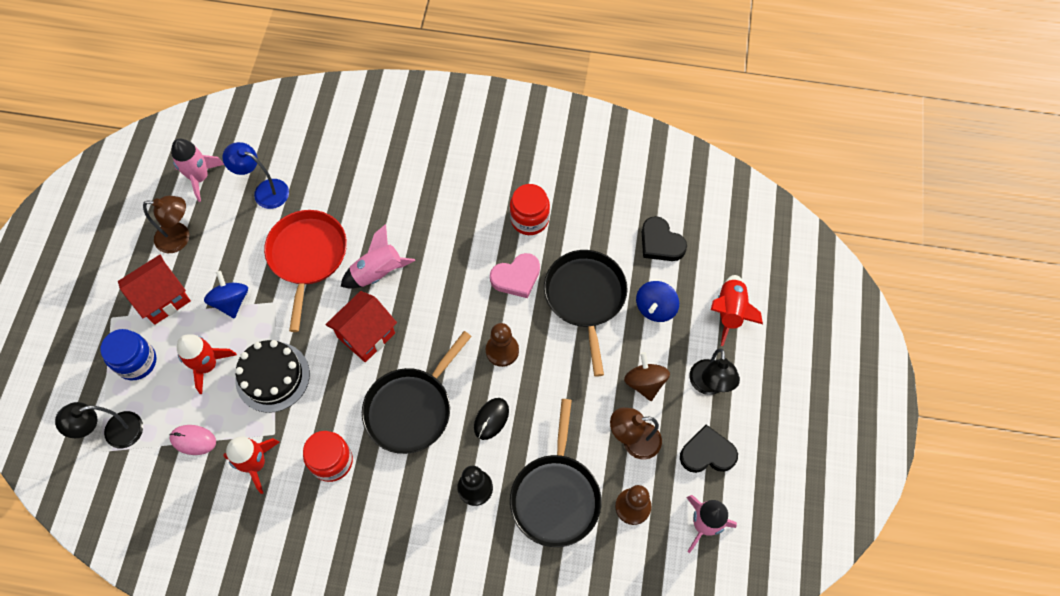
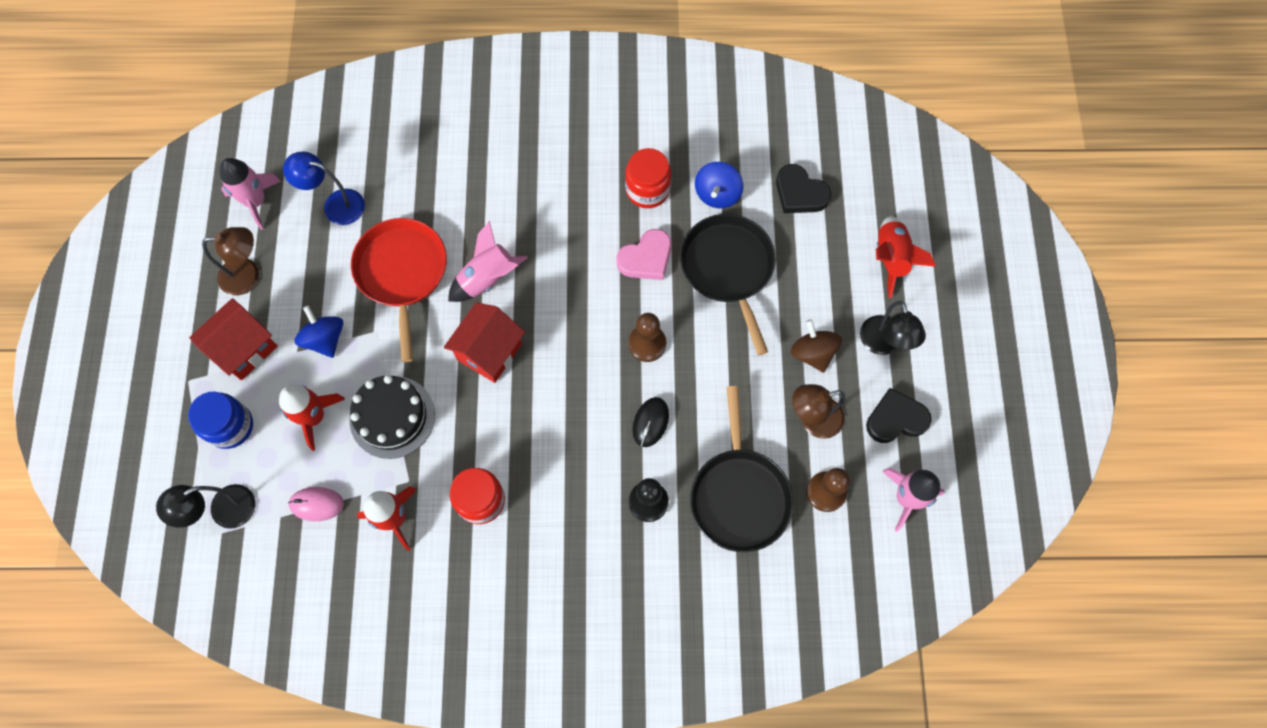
camera: 10 degrees left, 5 degrees up
(411, 409) = (558, 426): black pan -> none
(655, 308) = (808, 268): blue spinning top -> blue spinning top (717, 194)

